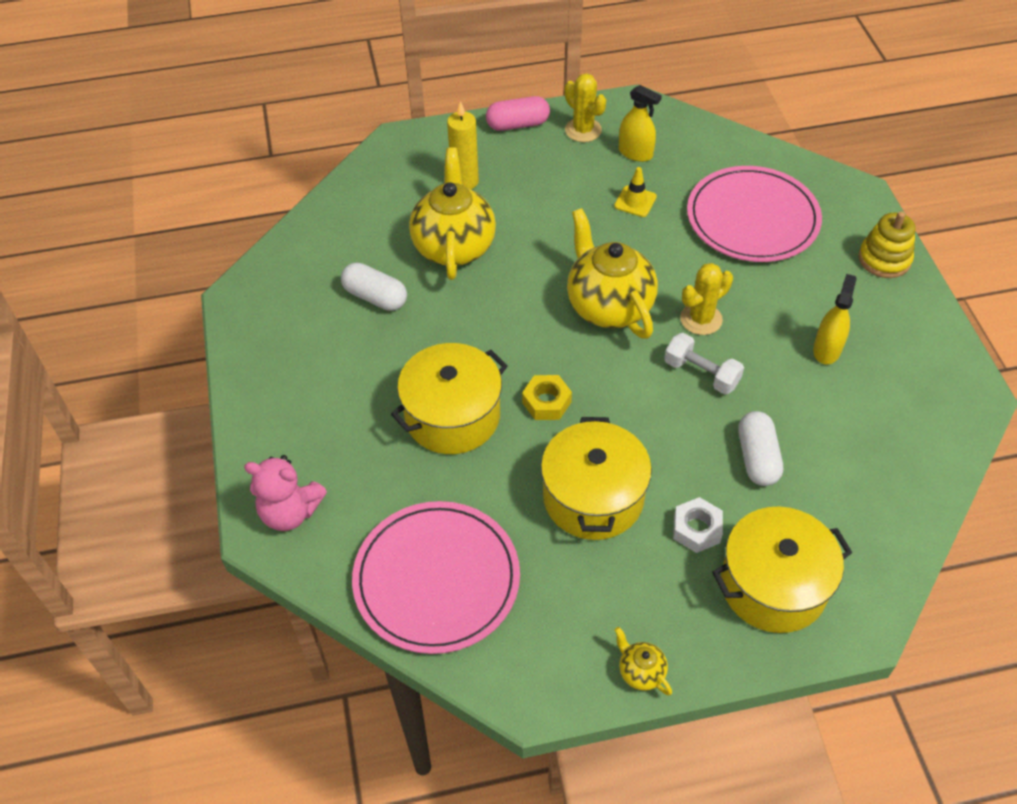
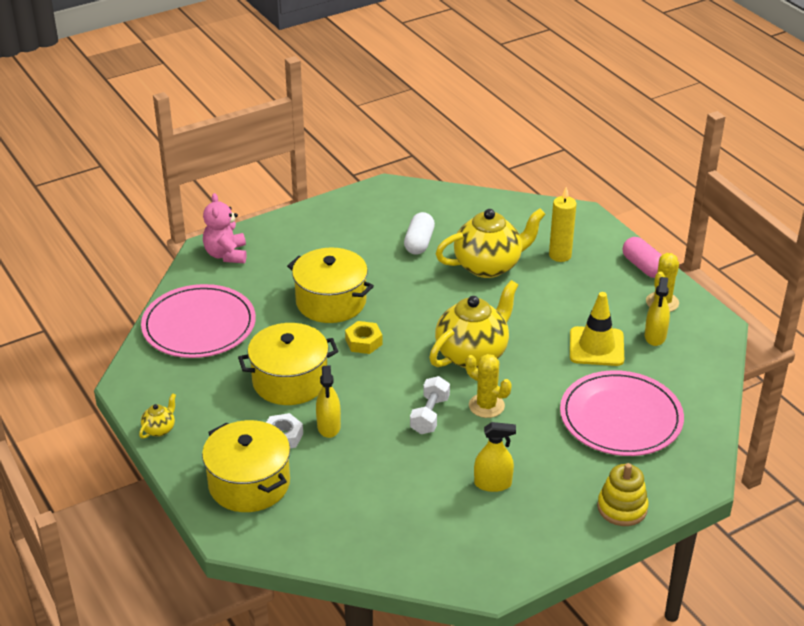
camera: 70 degrees right, 15 degrees down
(635, 201) = (596, 347): yellow traffic cone -> yellow traffic cone, size x1.74
(691, 476) = (329, 426): none -> yellow spray bottle
(757, 458) = (361, 458): white capsule -> none

